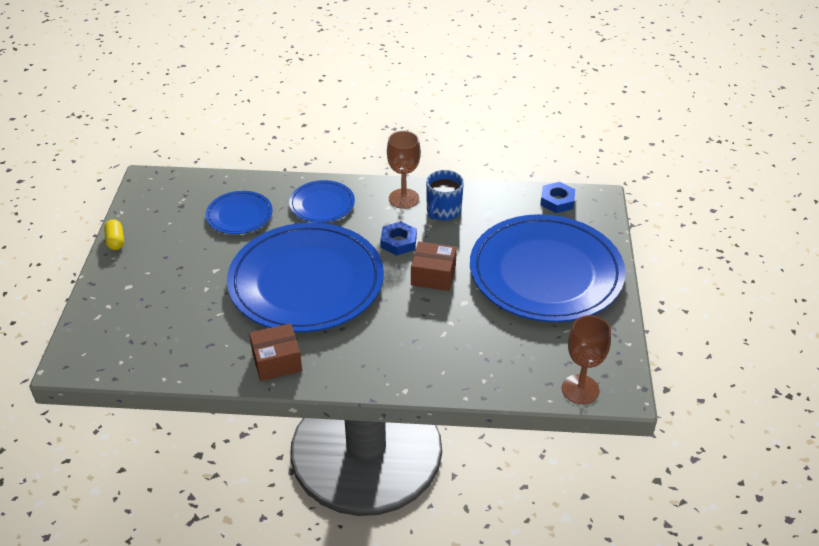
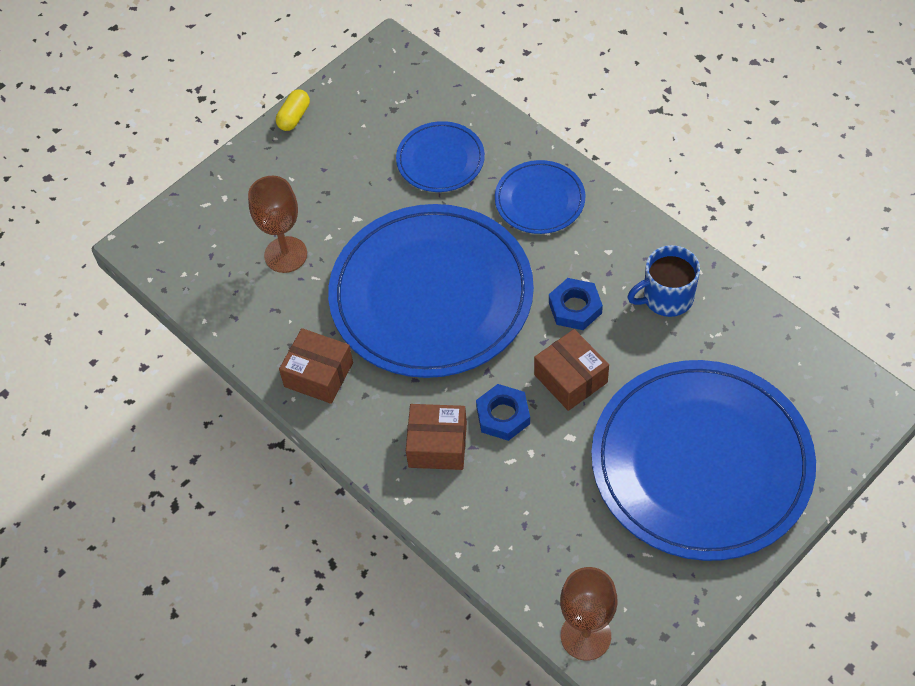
camera: 45 degrees right, 15 degrees up
(392, 352) = (437, 445): none -> brown box
(403, 199) = (637, 250): brown goblet -> brown goblet (285, 254)
(557, 201) = (820, 373): blue nut -> blue nut (503, 415)

